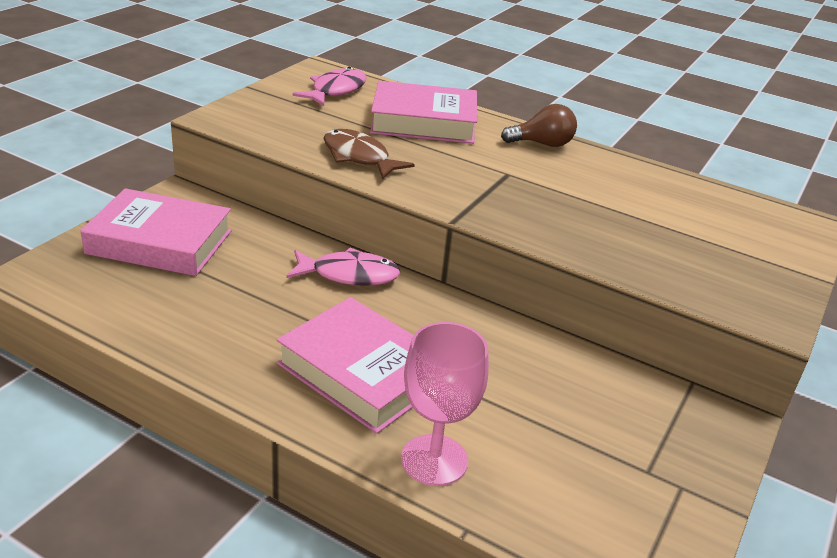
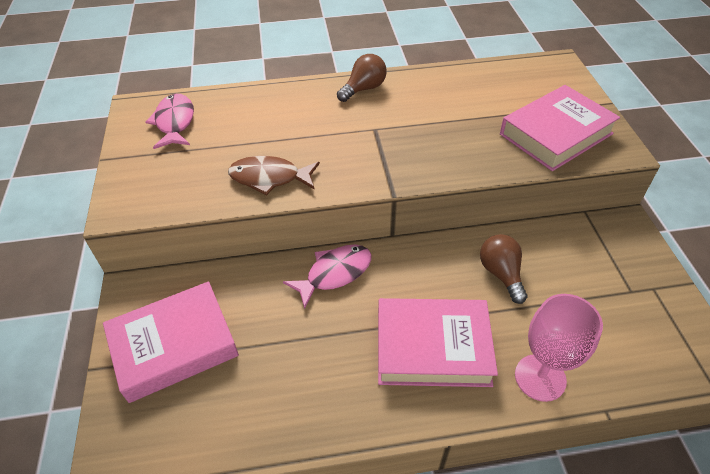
camera: 35 degrees left, 15 degrees up
(423, 122) = (271, 115): pink book -> pink book (555, 134)
(512, 368) = (501, 274): none -> brown light bulb

